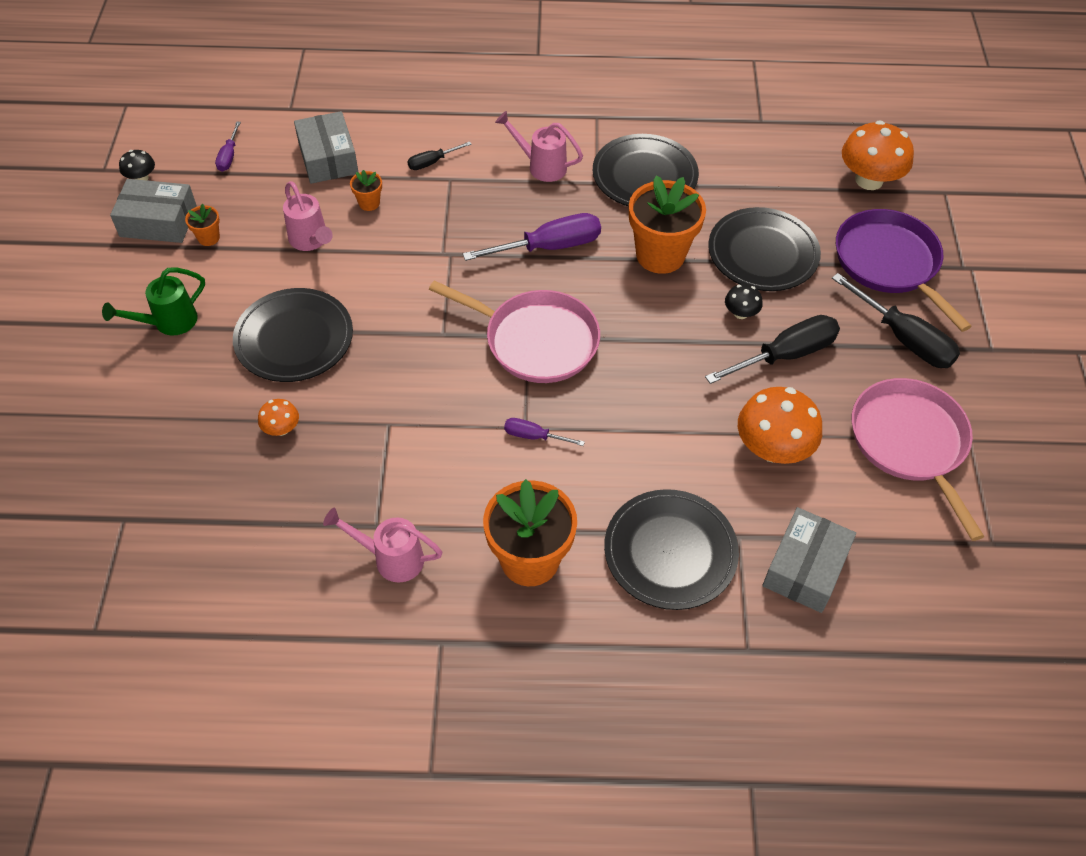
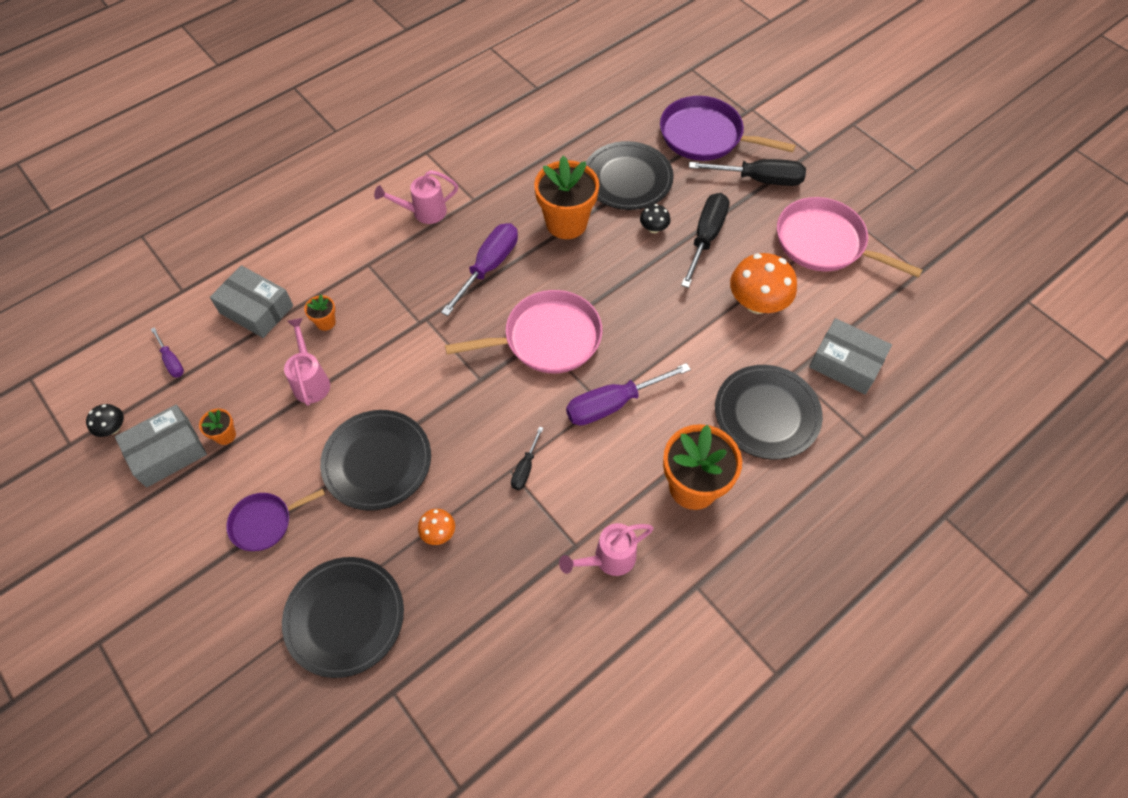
camera: 40 degrees left, 5 degrees up
(169, 322) = (265, 522): green watering can -> purple pan
(311, 241) = (311, 381): pink watering can -> pink watering can turned 120 degrees counterclockwise
(432, 162) = (341, 261): black screwdriver -> black screwdriver (525, 468)
(533, 436) = (612, 404): purple screwdriver -> purple screwdriver, size x1.94
(644, 176) = (501, 174): black plate -> black plate (345, 617)
(805, 568) = (845, 363): grey box -> grey box turned 45 degrees counterclockwise
(869, 180) = (641, 88): orange mushroom -> none

